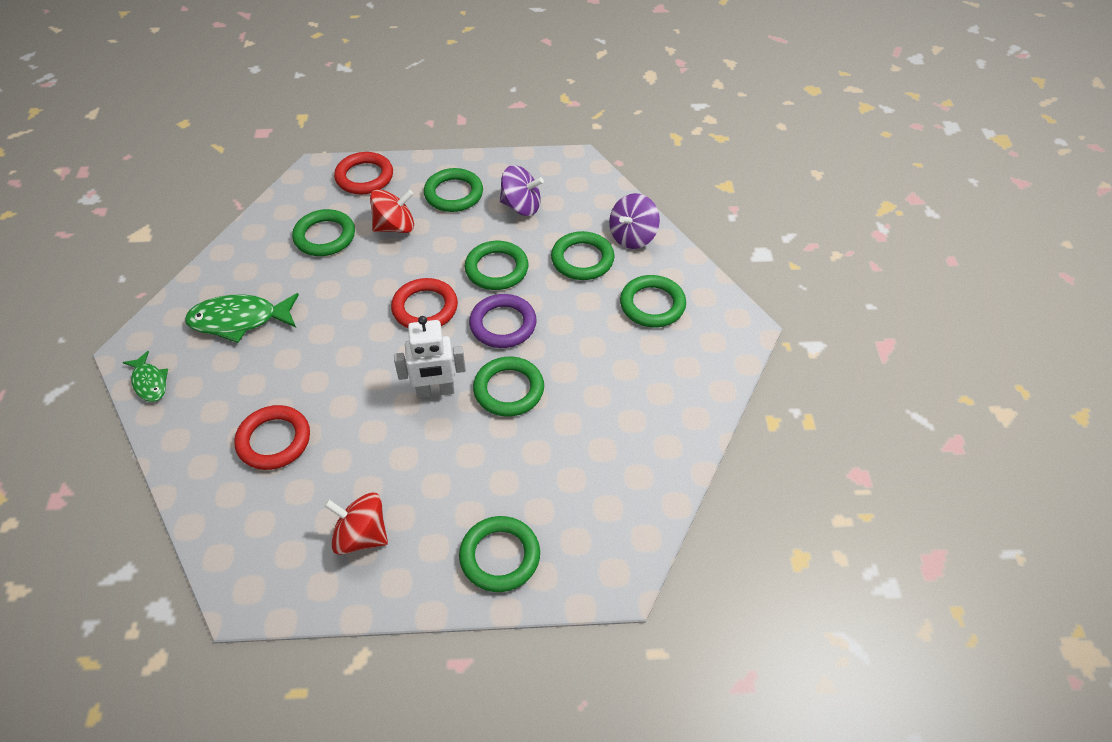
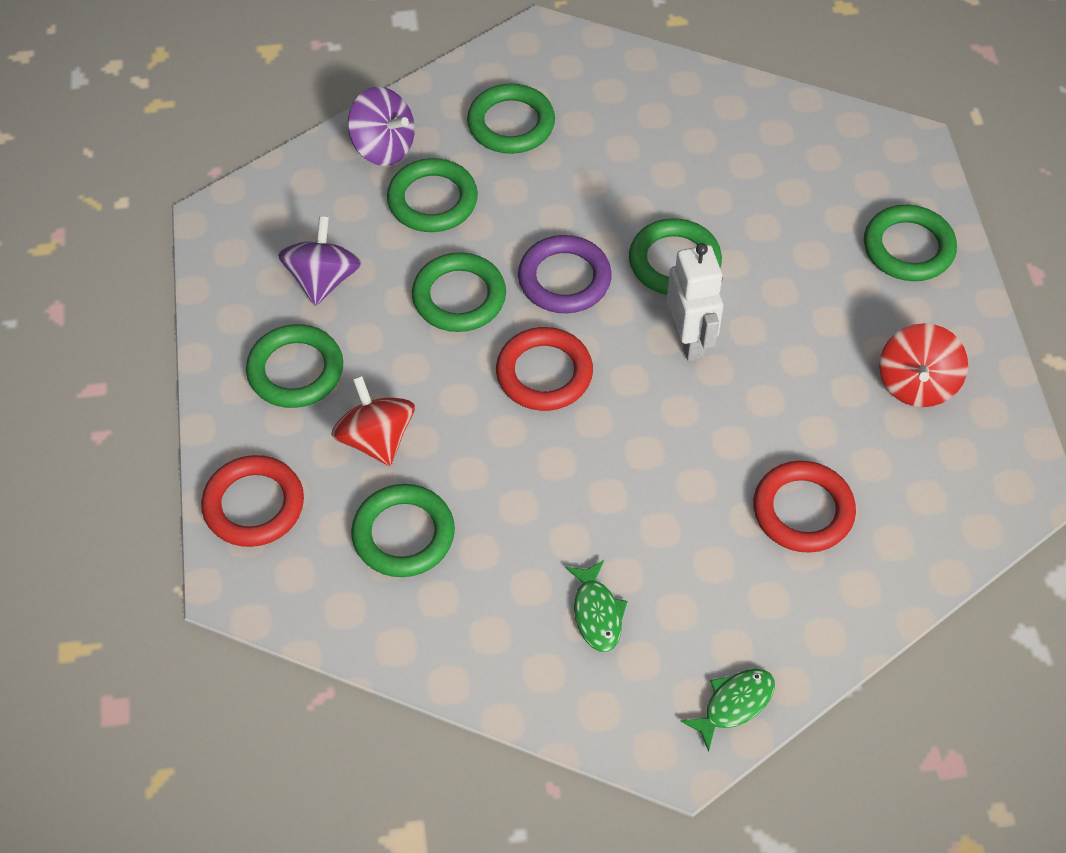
camera: 95 degrees left, 5 degrees up
(239, 320) = (597, 613): green fish -> green fish, size x0.58

